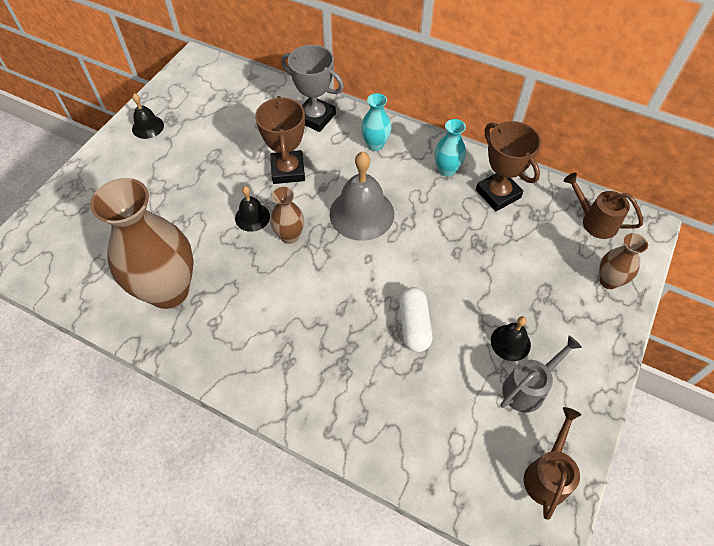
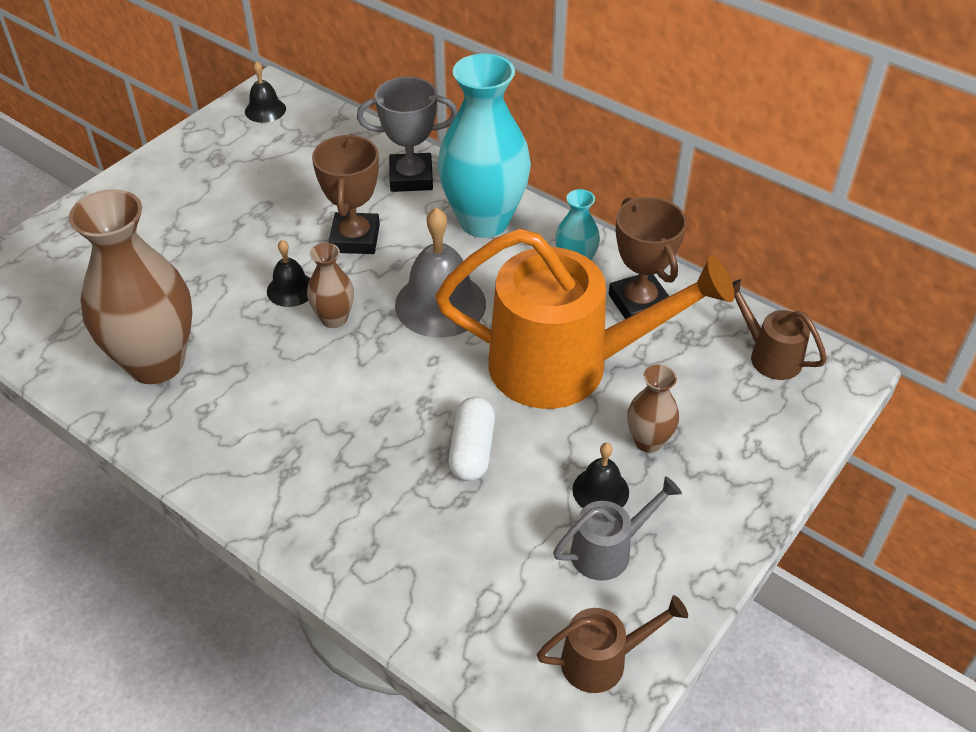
camera: 10 degrees right, 10 degrees down
(148, 127) = (183, 164): black bell -> black bell (265, 110)
(315, 117) = (411, 178): grey trophy -> grey trophy turned 45 degrees counterclockwise
(375, 145) = (484, 221): turquoise vase -> turquoise vase, size x2.12
(462, 249) = (568, 365): none -> orange watering can
(547, 474) = (603, 660): brown watering can -> brown watering can turned 45 degrees clockwise
(609, 281) = (766, 433): brown vase -> brown vase (648, 441)

